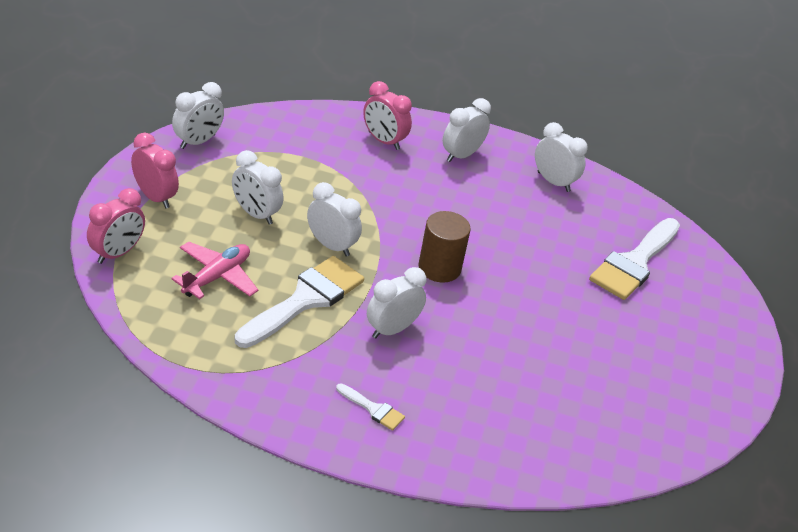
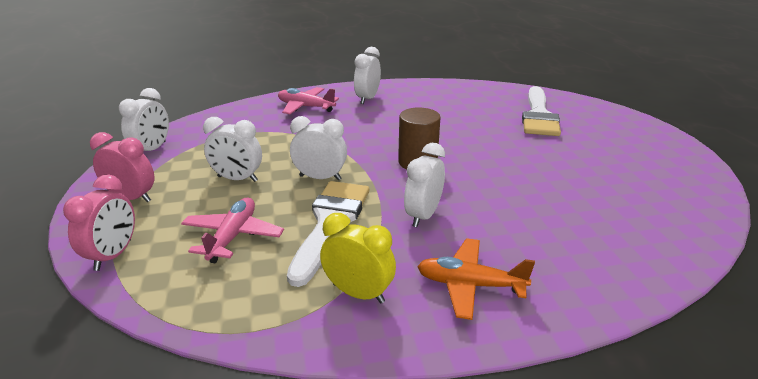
camera: 20 degrees left, 10 degrees down
(281, 374) = (358, 293): none -> yellow clock
(373, 409) = (470, 285): white brush -> orange plane
(383, 141) = (306, 107): pink clock -> pink plane
(553, 182) = (441, 94): white clock -> none

